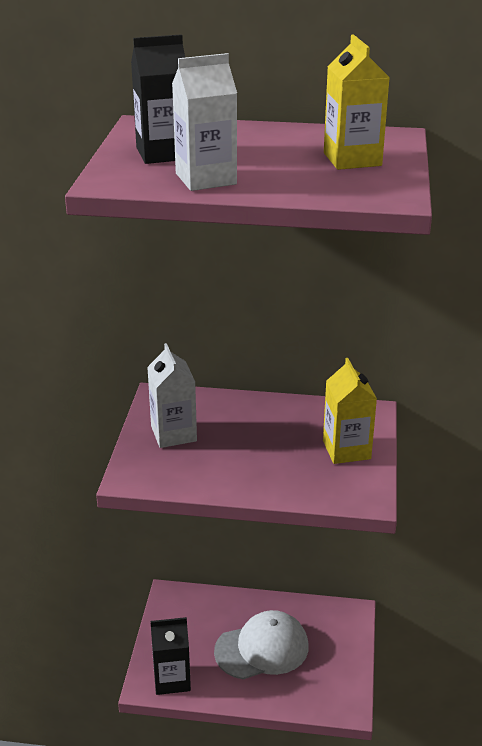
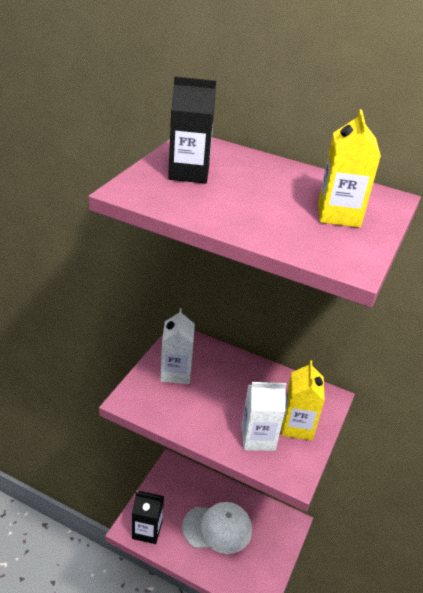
camera: 15 degrees right, 5 degrees up
(206, 179) = (206, 206): white carton -> white carton (258, 437)

